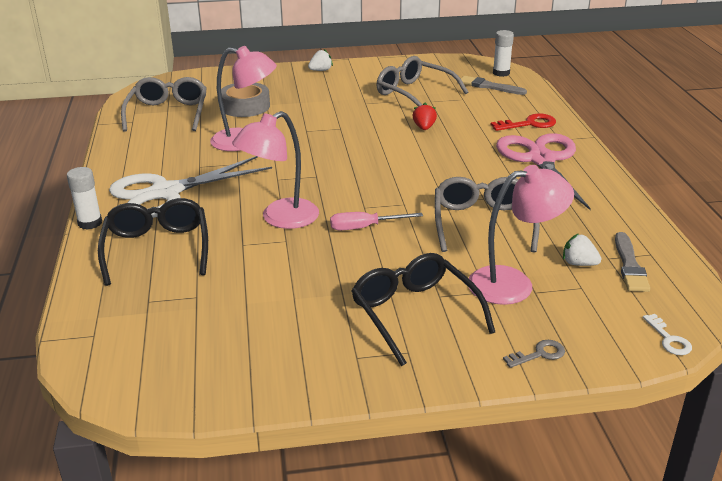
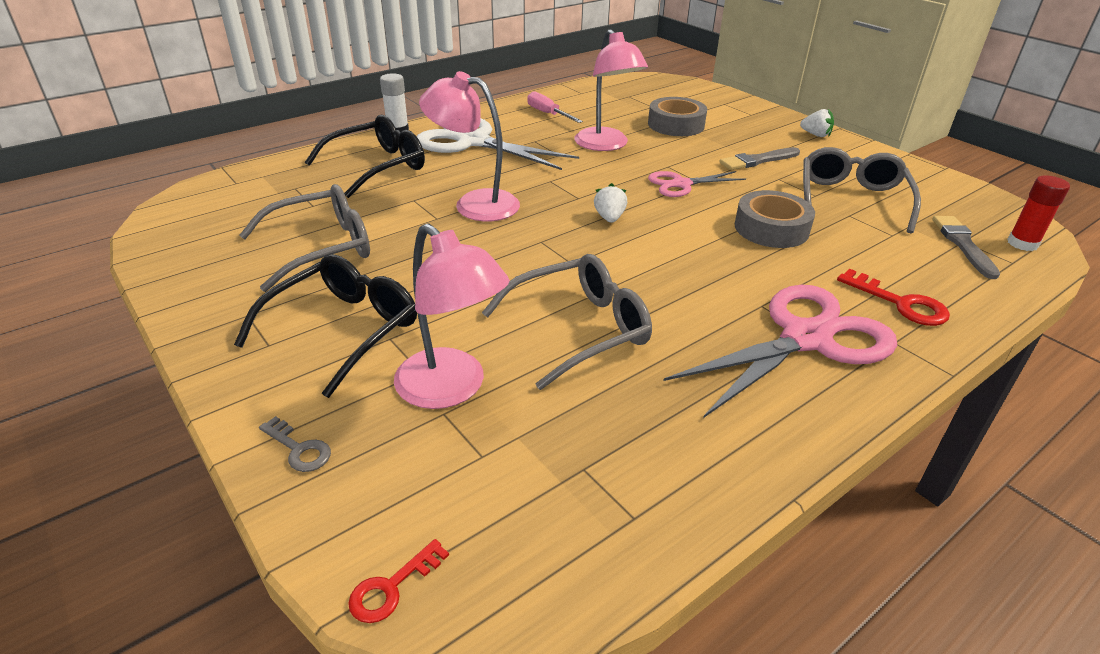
camera: 60 degrees right, 5 degrees up
(168, 113) = (615, 100): grey glasses -> grey glasses (322, 247)
(338, 135) = (681, 184): none -> pink scissors
(364, 227) = (498, 252): pink screwdriver -> pink screwdriver (548, 114)
(424, 128) = (771, 228): red strawberry -> grey tape
(501, 73) = (1022, 243): white glue stick -> red glue stick
(578, 263) = (543, 439): white strawberry -> white strawberry (609, 218)
(630, 265) = (578, 498): grey brush -> grey brush (757, 160)
(669, 339) = (392, 587): white key -> red key

